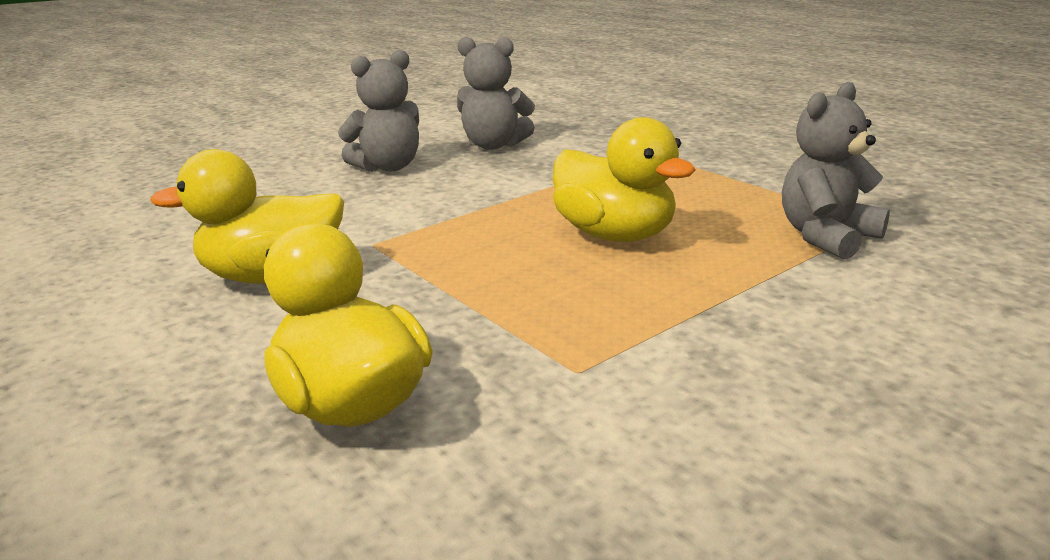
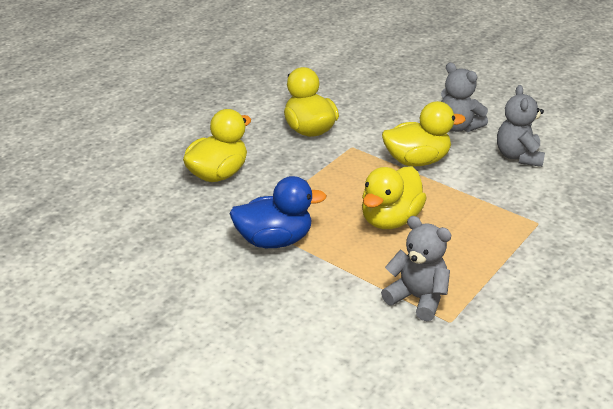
camera: 75 degrees right, 10 degrees up
(458, 201) = (417, 161): none -> yellow duck
(652, 346) = (274, 240): none -> blue duck

